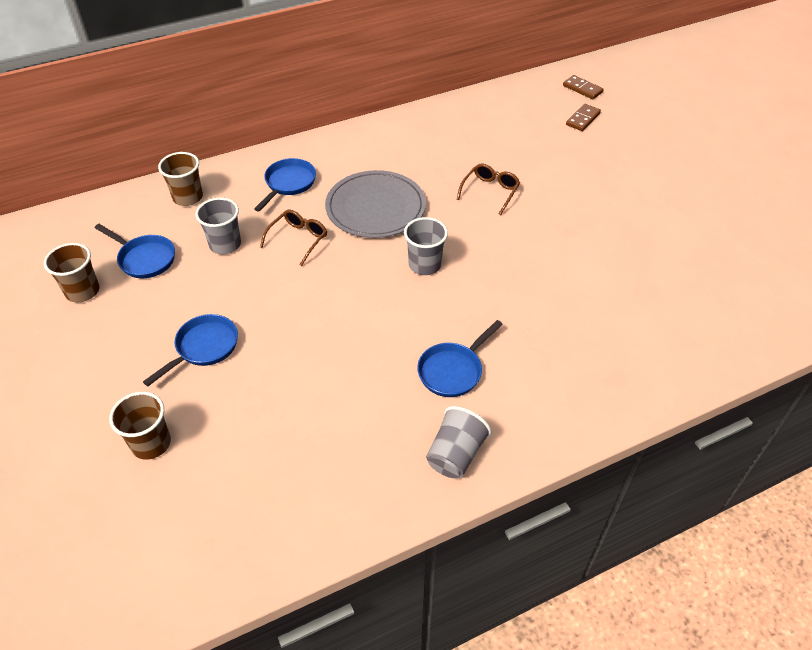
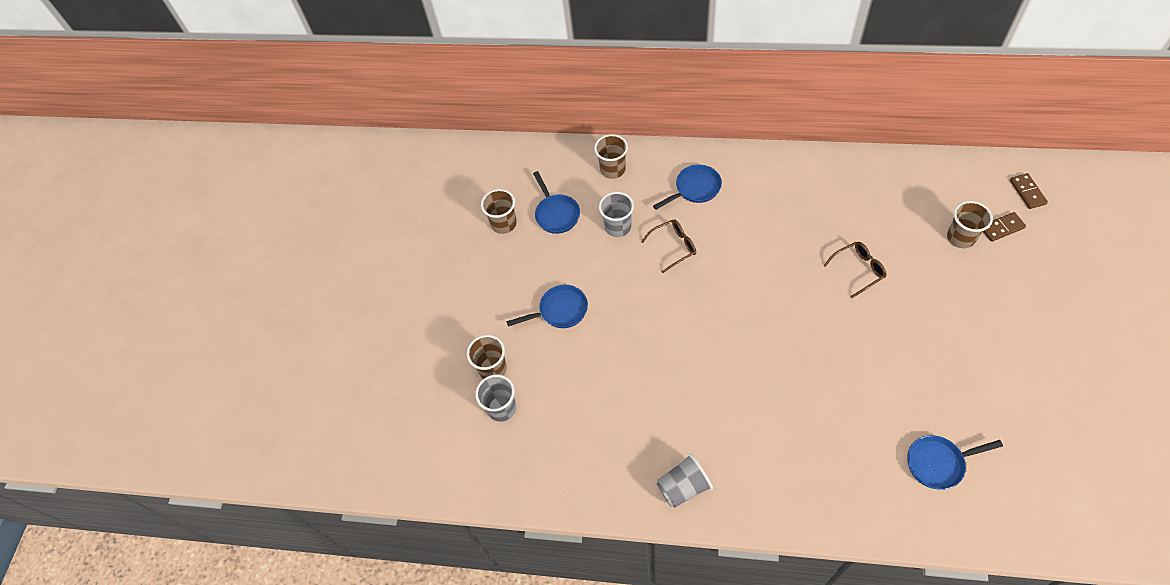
camera: 40 degrees right, 10 degrees up
(375, 207) = (751, 243): grey plate -> none
(424, 265) = (758, 317): grey cup -> grey cup (502, 408)
(453, 371) = (722, 420): blue pan -> blue pan (938, 463)
(556, 137) = (960, 237): none -> brown cup

